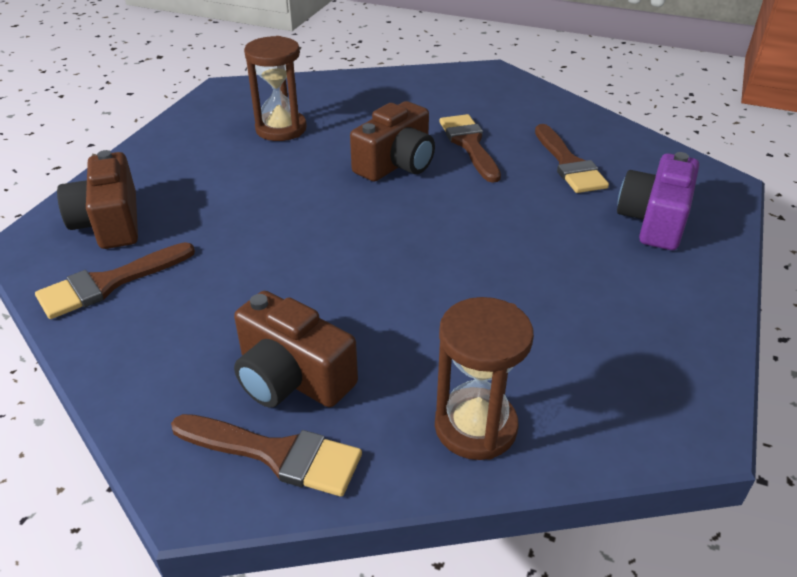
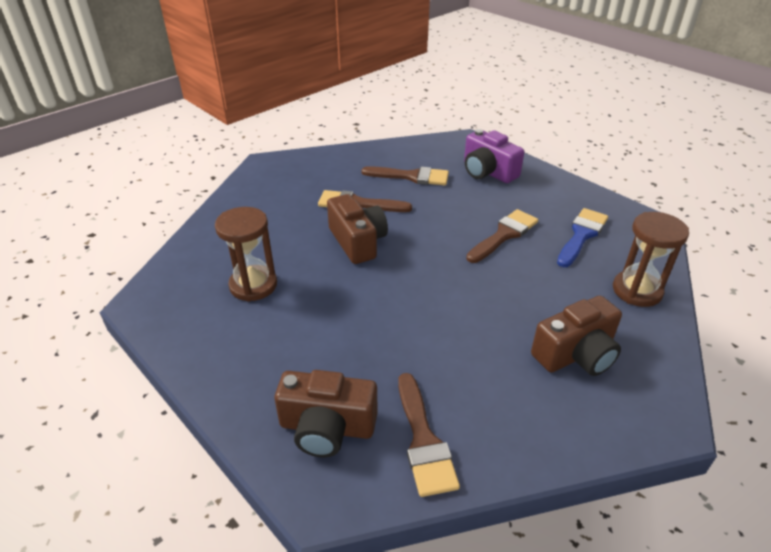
camera: 65 degrees left, 0 degrees up
(275, 454) = (643, 378): brown brush -> brown brush (504, 235)
(575, 343) = (581, 235): none -> blue brush

